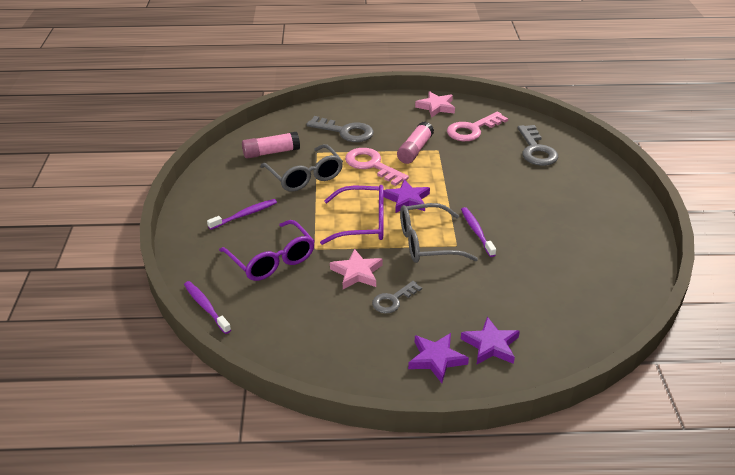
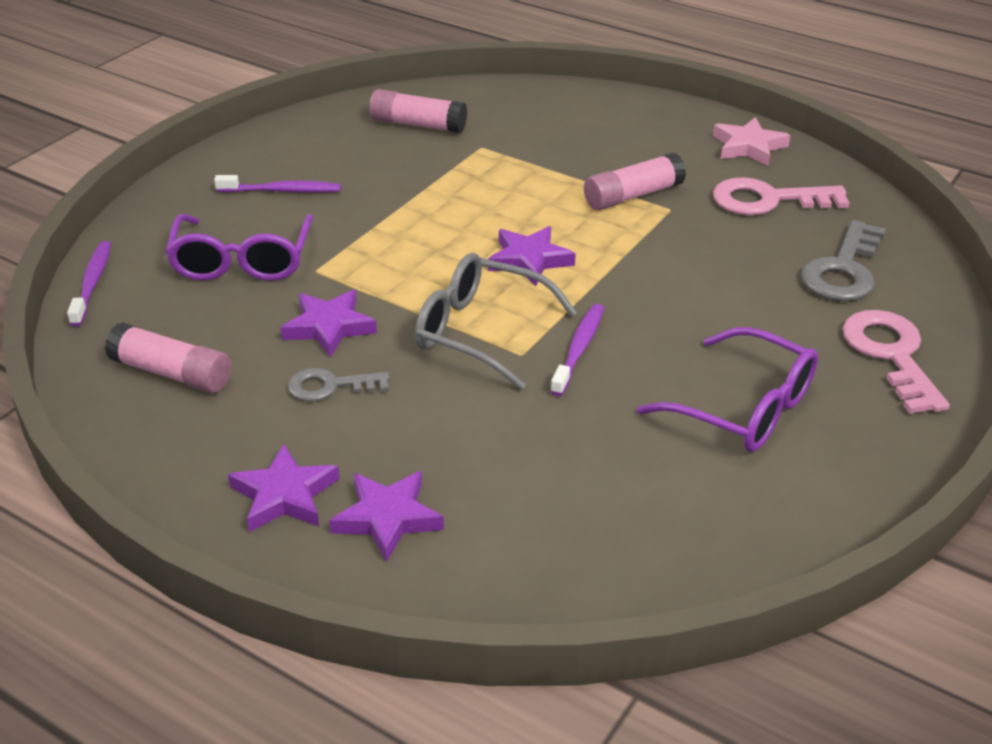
camera: 35 degrees right, 0 degrees up
(305, 177) = (423, 173): grey glasses -> none
(310, 331) = (172, 373): none -> pink glue stick
(345, 132) = (558, 134): grey key -> none
(357, 273) = (329, 327): pink star -> purple star
(363, 223) = (423, 266): purple glasses -> purple glasses (744, 408)
(372, 165) = (538, 193): pink key -> pink key (891, 355)

